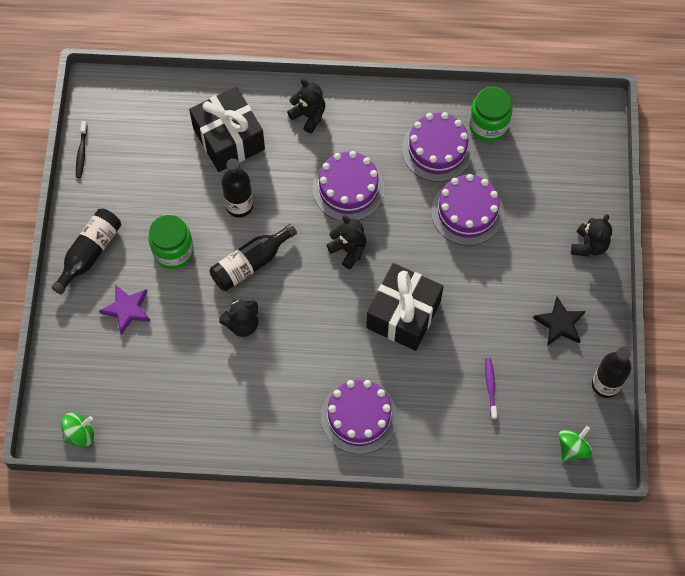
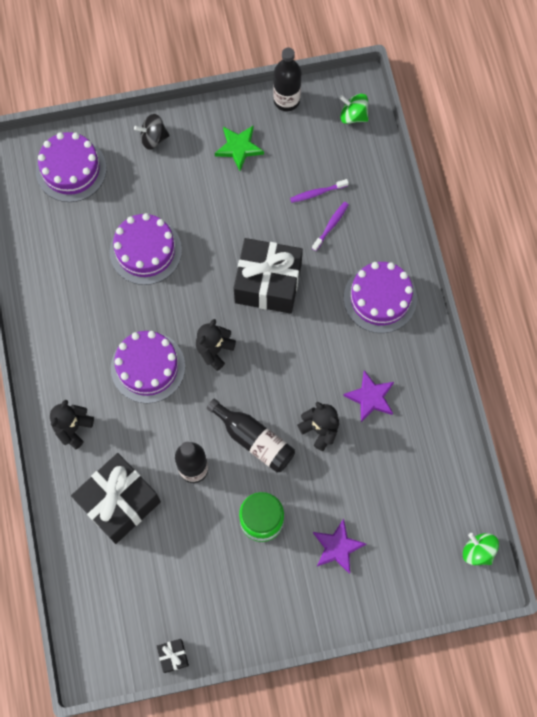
camera: 105 degrees left, 5 degrees up
(81, 153) = (173, 656): black toothbrush -> black gift
(90, 253) = (286, 607): black bottle -> none
(259, 378) = (370, 397): none -> purple star
(437, 149) = (83, 293): purple cake -> purple cake (71, 169)
(450, 391) = (331, 225): none -> purple toothbrush
(488, 126) = (45, 252): green jar -> none
(559, 324) = (239, 148): black star -> green star
(589, 245) = (153, 138): black teddy bear -> black spinning top

